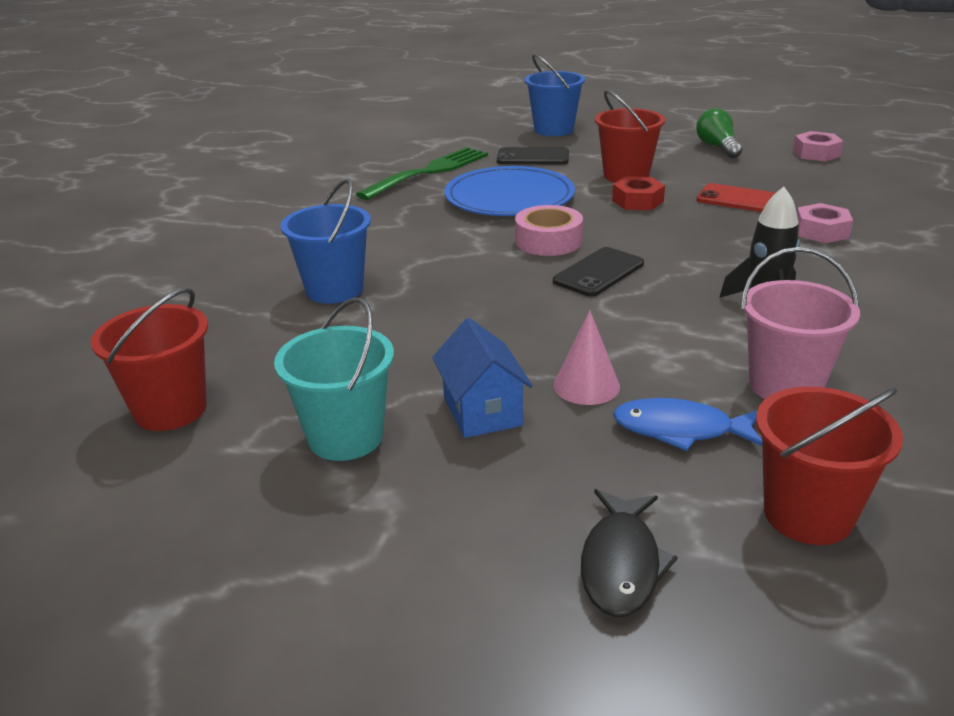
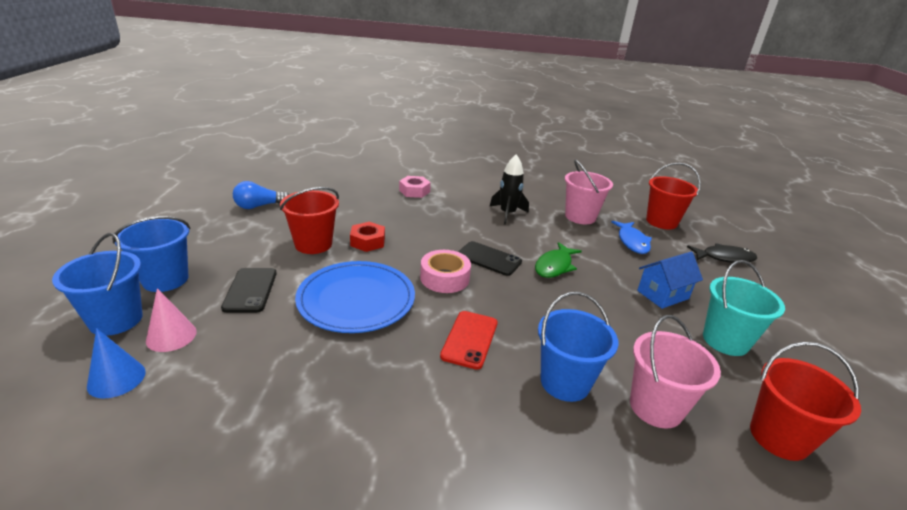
camera: 105 degrees left, 0 degrees up
(268, 336) = (655, 407): none -> pink bucket
(427, 133) = (116, 378): none -> blue cone
(429, 172) = (275, 359): green fork -> none
(496, 124) = (116, 320): none -> blue bucket
(578, 322) = (554, 266): none -> green fish
(586, 385) = (616, 264): pink cone -> pink cone (171, 336)
(717, 147) = (259, 206): green light bulb -> blue light bulb
(740, 200) = (367, 207): red phone -> red phone (470, 339)
(816, 153) = (285, 177): pink nut -> none

